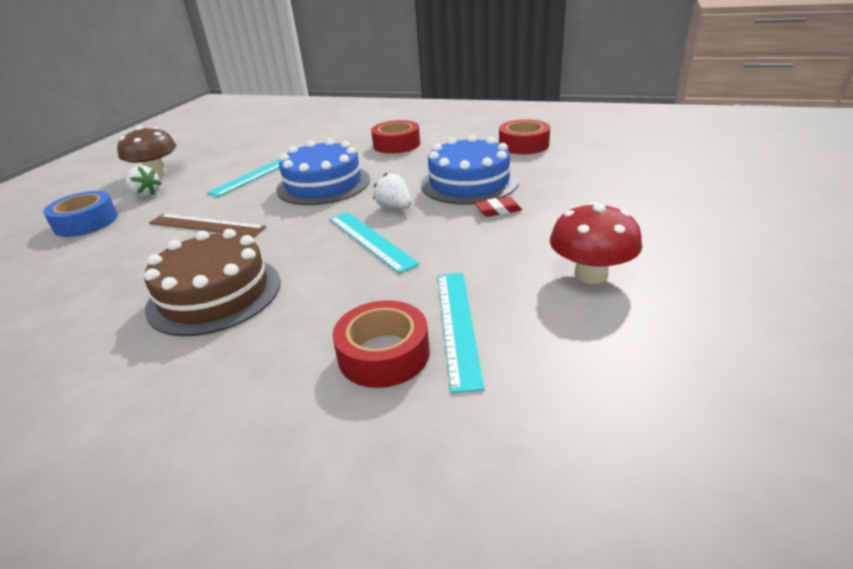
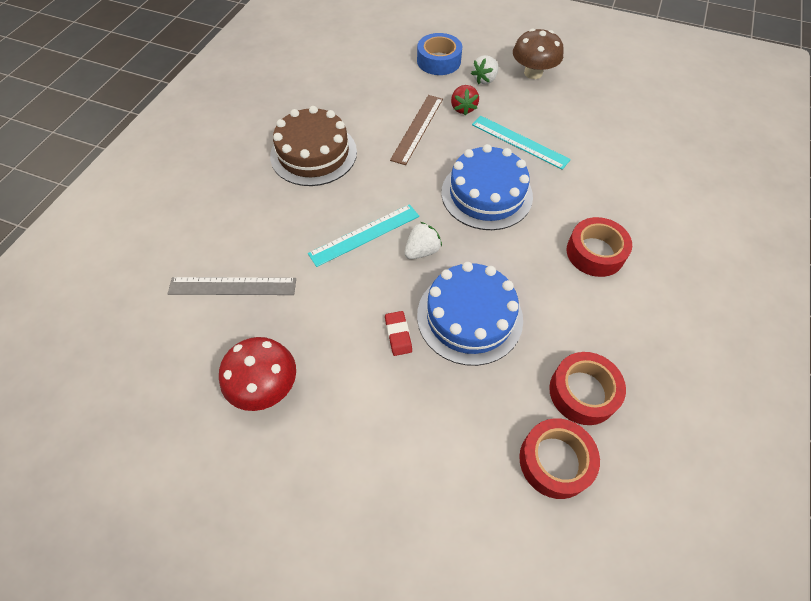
camera: 90 degrees right, 25 degrees up
(188, 202) = (463, 108): none -> red strawberry
(384, 354) = (218, 245): red tape -> red tape (555, 461)
(458, 325) = (232, 286): turquoise ruler -> grey ruler

